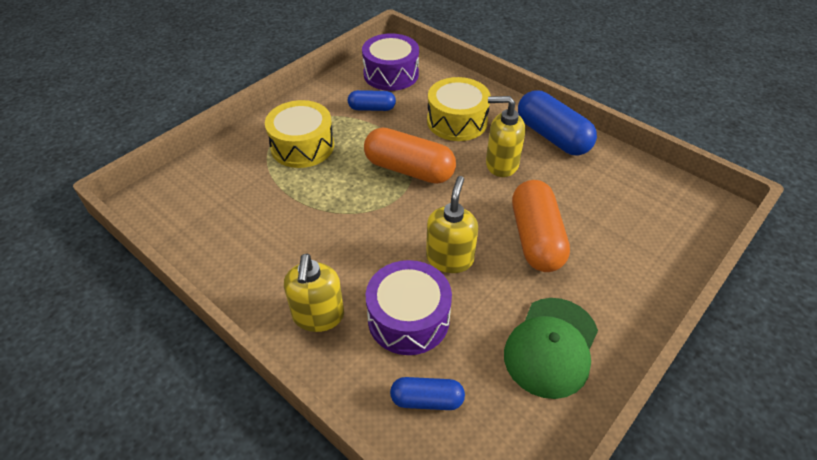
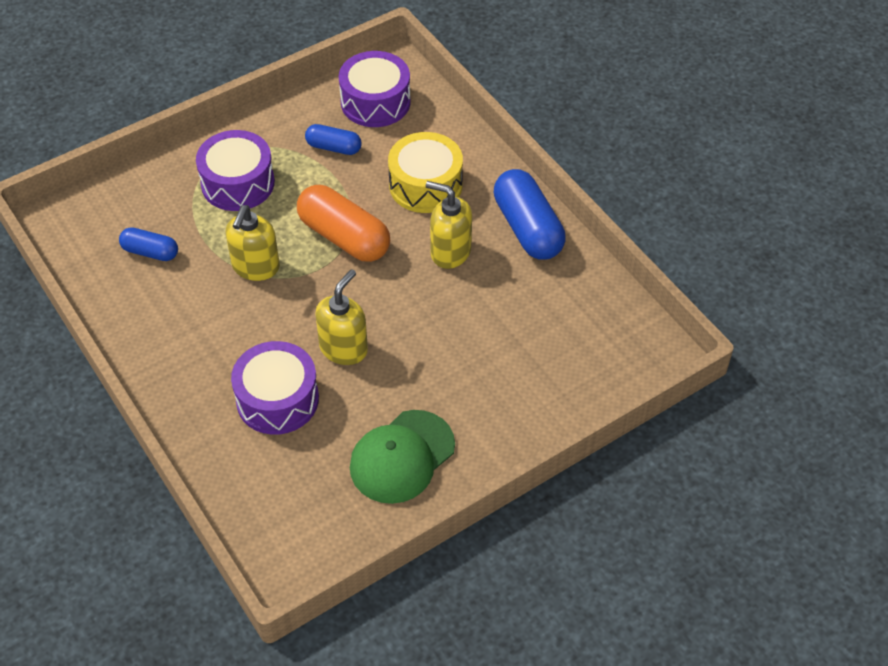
camera: 15 degrees right, 5 degrees up
(302, 146) = (238, 183): yellow drum -> purple drum
(318, 316) = (193, 377): yellow soap dispenser -> yellow soap dispenser (255, 267)
(427, 400) = (264, 476): blue capsule -> blue capsule (150, 252)
(535, 238) = (443, 346): orange capsule -> none

